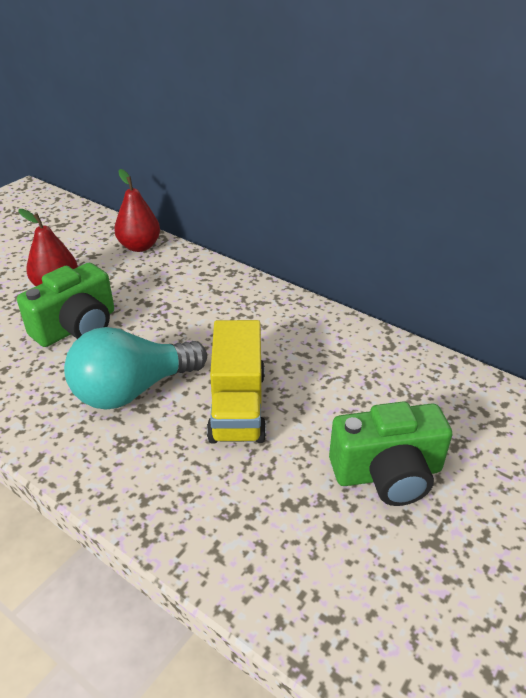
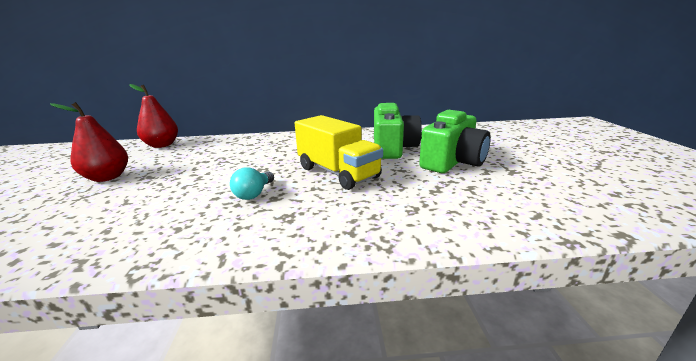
camera: 40 degrees left, 15 degrees down
(77, 327) = (157, 187): green camera -> green camera (392, 148)
(132, 390) = (254, 194): turquoise light bulb -> turquoise light bulb, size x0.46

